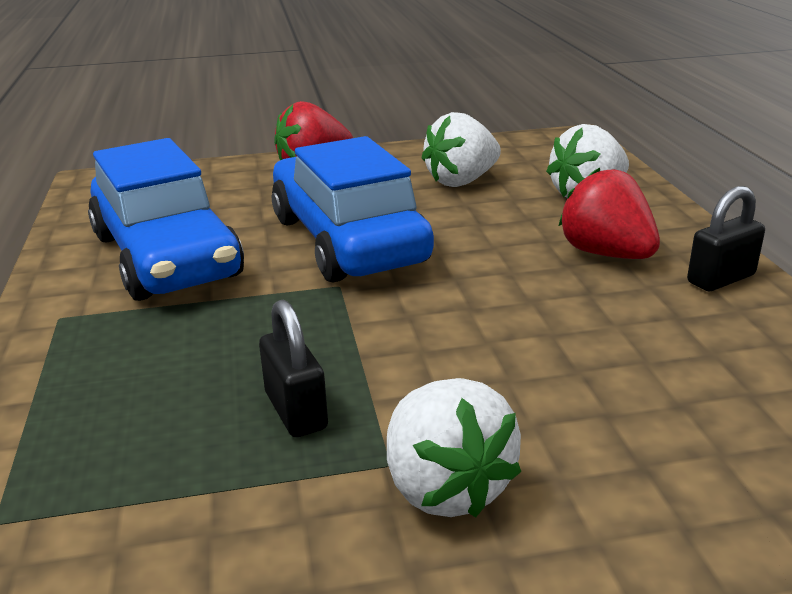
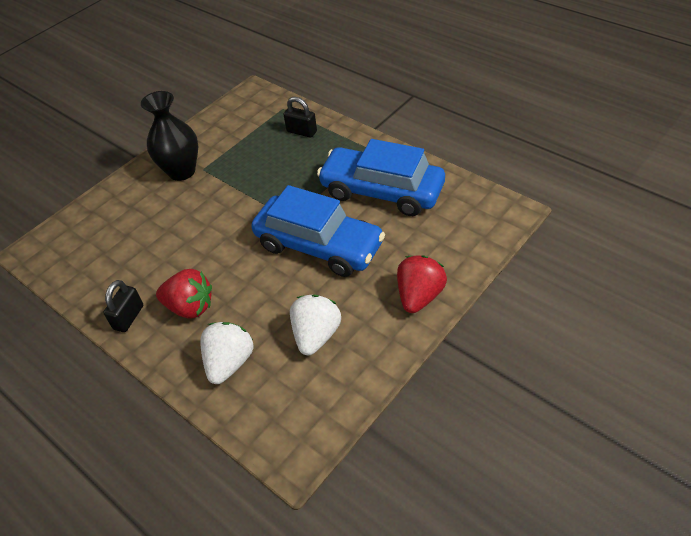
camera: 145 degrees right, 20 degrees up
(296, 411) = (244, 167): black padlock -> black padlock (301, 132)
(445, 487) = (182, 171): white strawberry -> black vase

